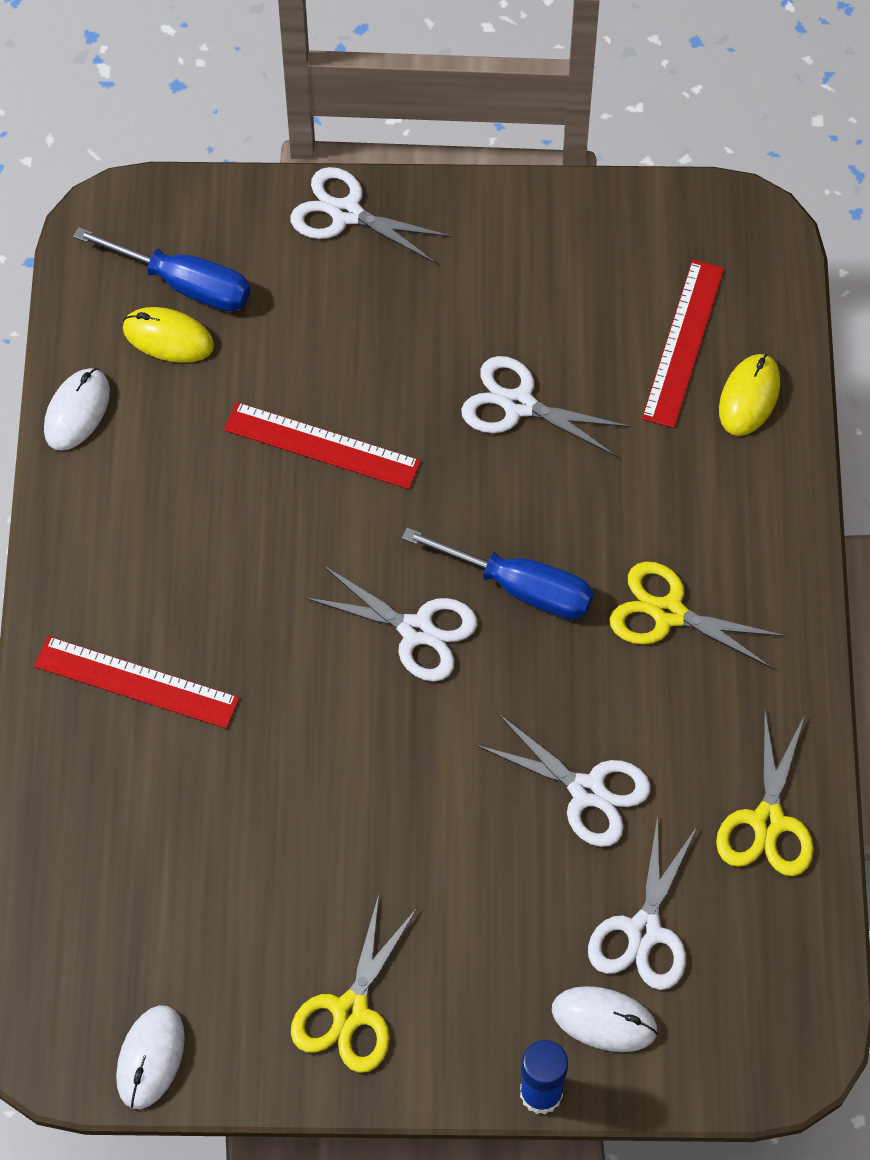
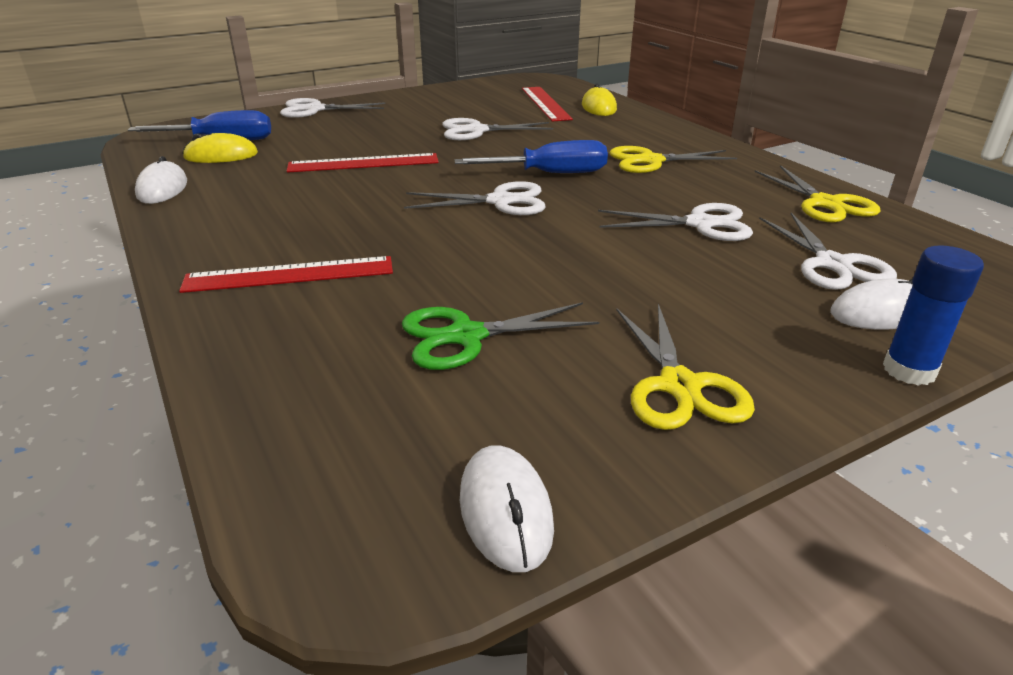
camera: 30 degrees left, 30 degrees down
(234, 862) = (467, 336): none -> green scissors

